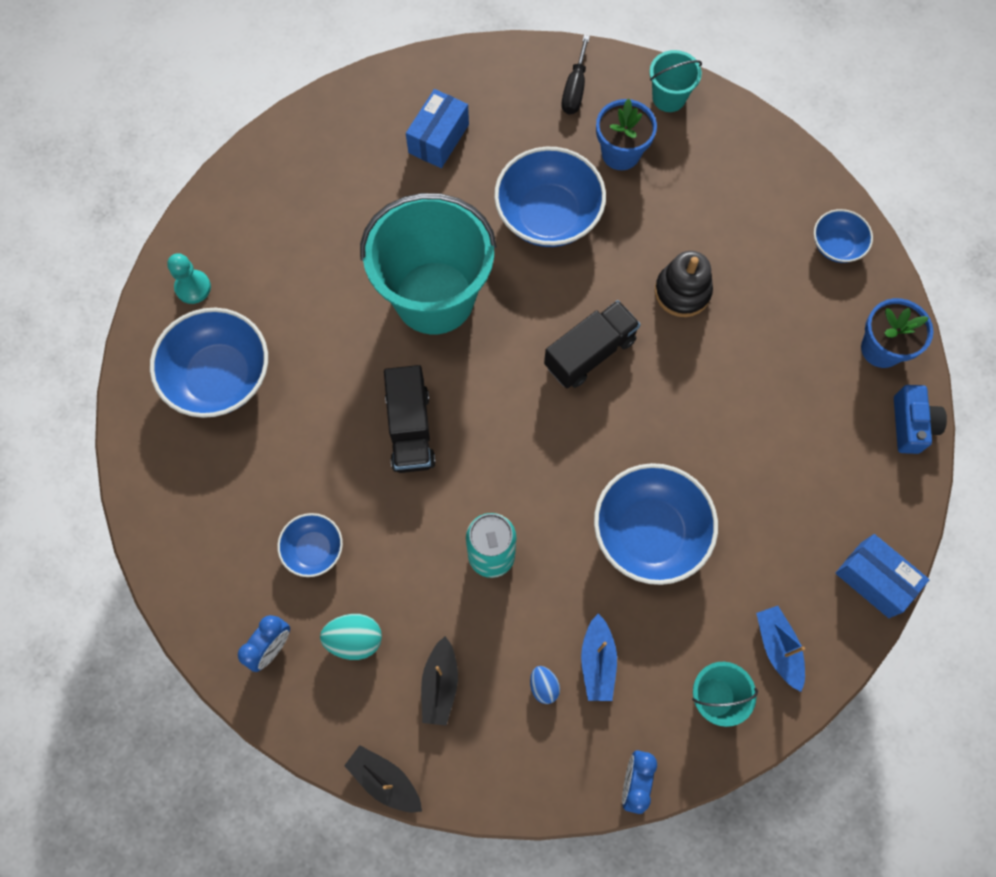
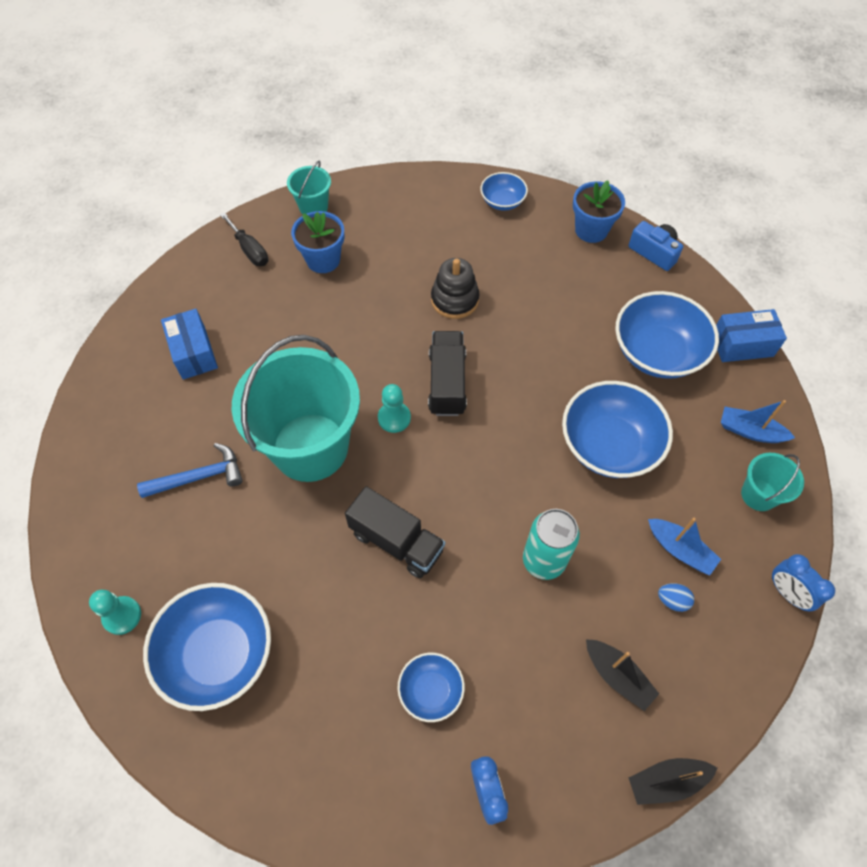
camera: 50 degrees left, 10 degrees down
(338, 240) = (199, 477): none -> blue hammer
(354, 639) = (531, 715): turquoise egg -> none
(518, 338) = (394, 418): none -> turquoise pawn
(548, 215) = (322, 332): blue bowl -> blue bowl (657, 352)

